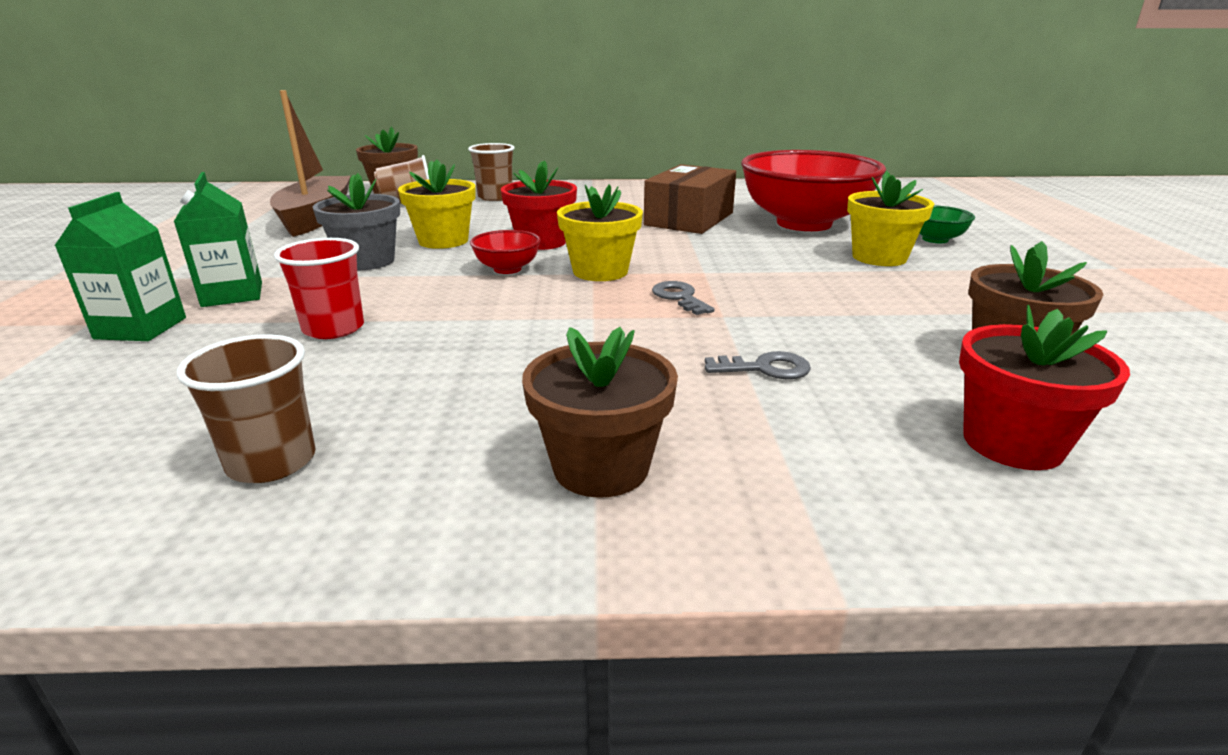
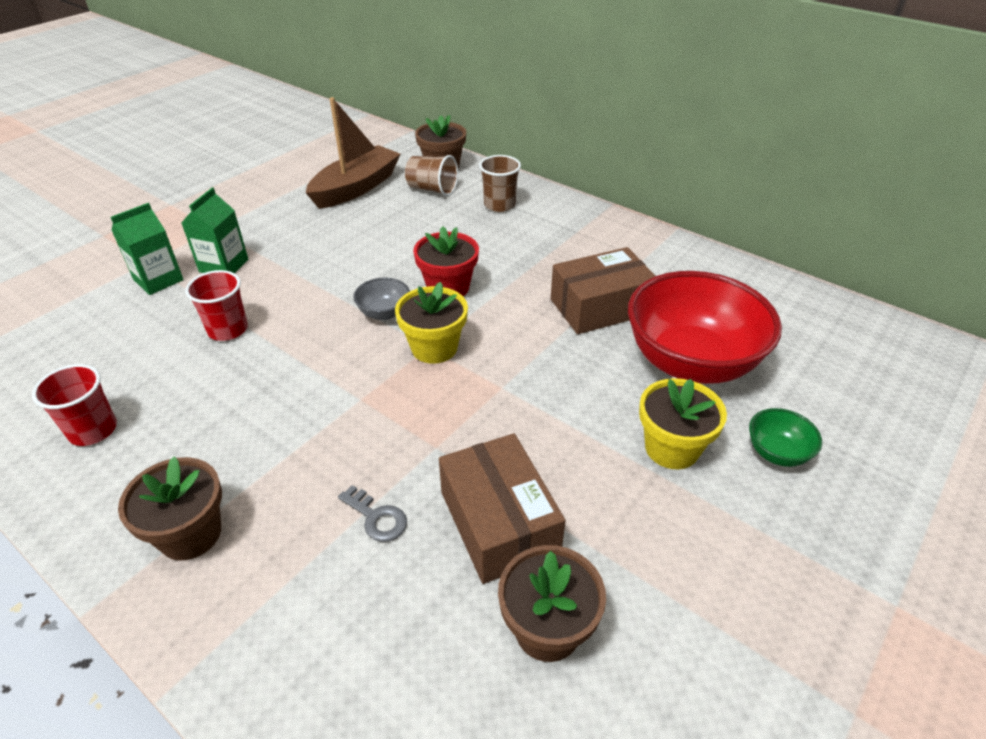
camera: 40 degrees right, 15 degrees up
(272, 462) = (93, 430): brown cup -> red cup
(367, 261) = (322, 261): grey flower pot -> none
(443, 241) = (391, 255): yellow flower pot -> none
(507, 269) = (384, 313): red bowl -> grey bowl
(679, 297) = (439, 409): grey key -> none
(859, 329) = (499, 522): none -> brown box
(1012, 443) = (400, 691): red flower pot -> none

